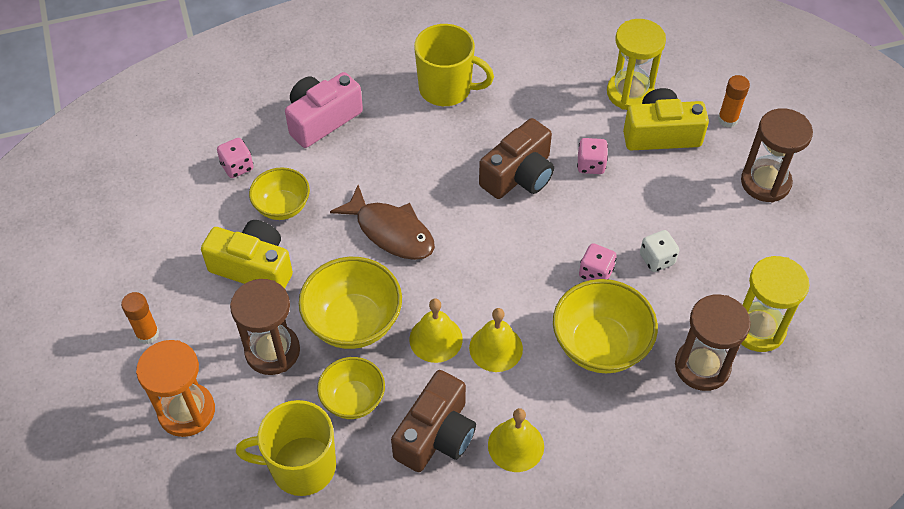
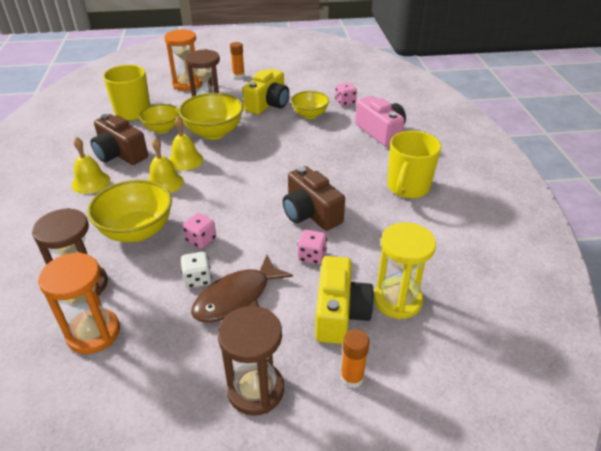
camera: 100 degrees right, 15 degrees down
(391, 231) = (276, 151): brown fish -> brown fish (237, 297)
(758, 329) = (93, 333): yellow hourglass -> orange hourglass

